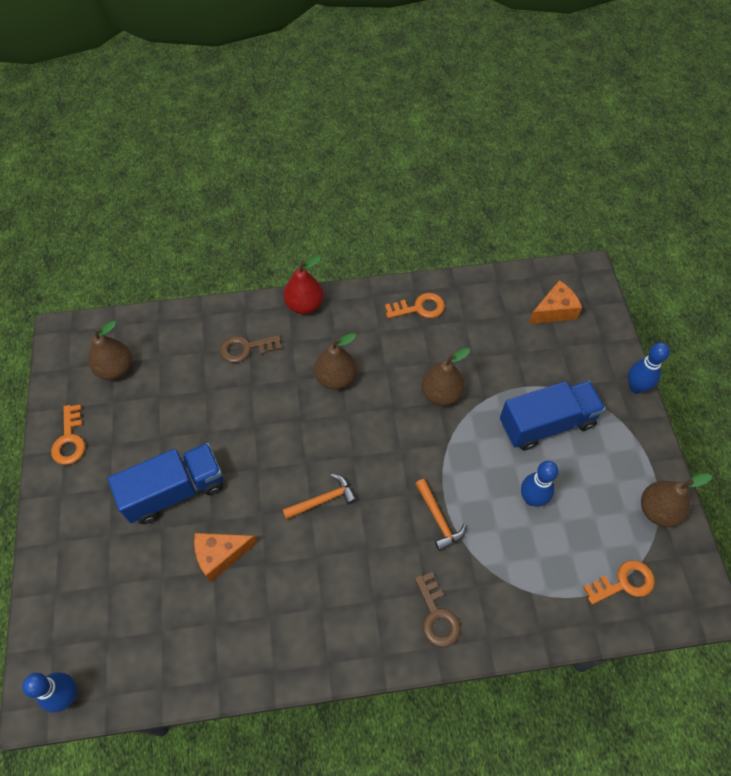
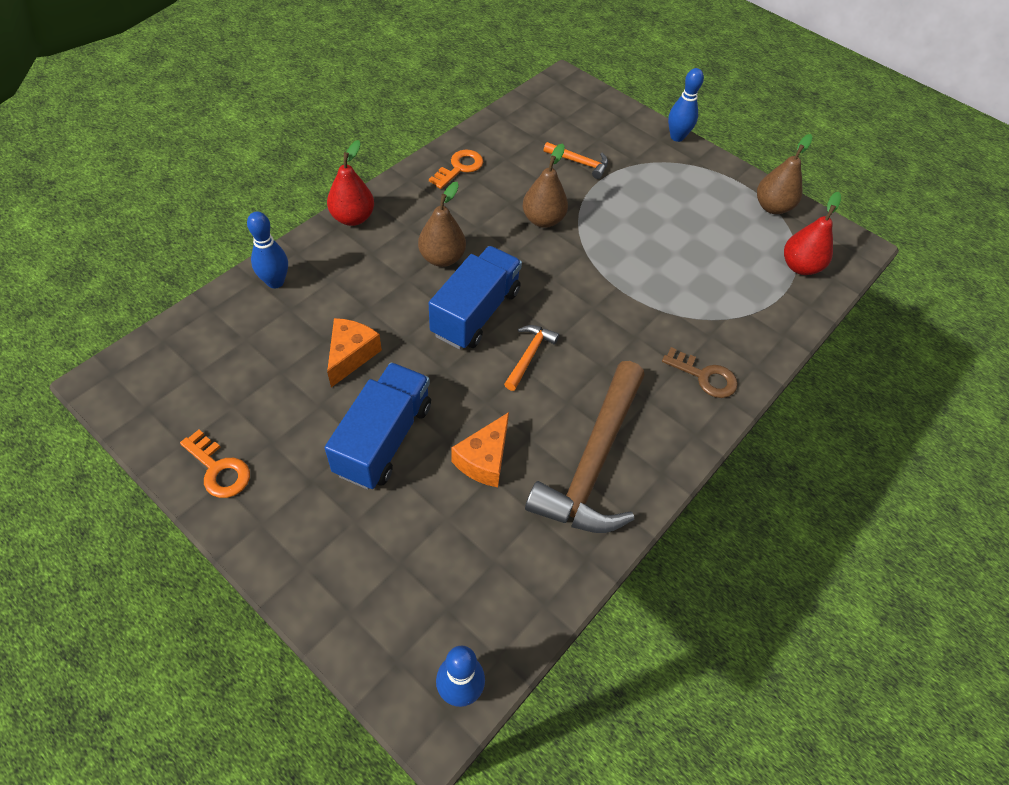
camera: 45 degrees left, 5 degrees down
(115, 369) = (205, 376): brown pear -> none
(246, 348) = (331, 282): brown key -> none
(288, 615) = (593, 462): none -> brown hammer
(438, 519) = (634, 309): orange hammer -> orange hammer (579, 163)
(532, 498) = (685, 251): blue bowling pin -> blue bowling pin (275, 282)
(546, 423) = (642, 195): blue truck -> blue truck (475, 312)
(554, 311) = (568, 116): orange cheese -> orange cheese (351, 355)
(623, 583) = (800, 266): orange key -> red pear

